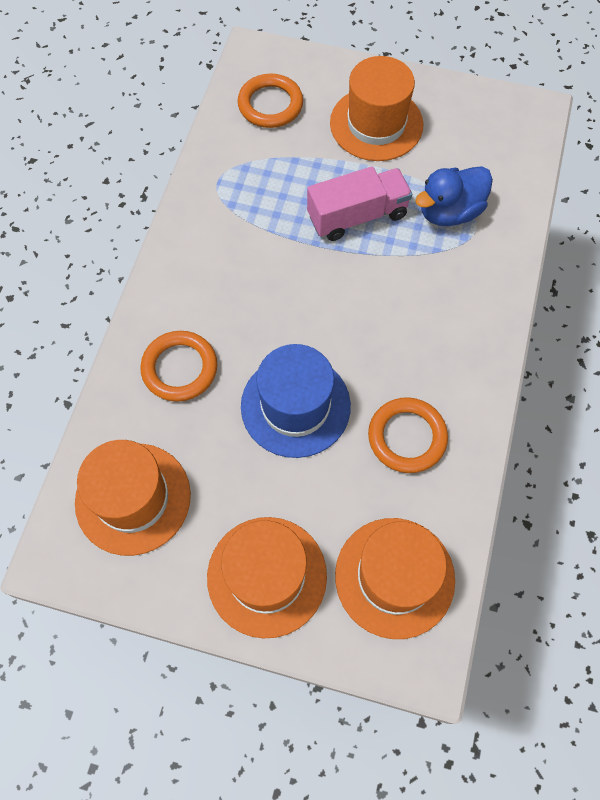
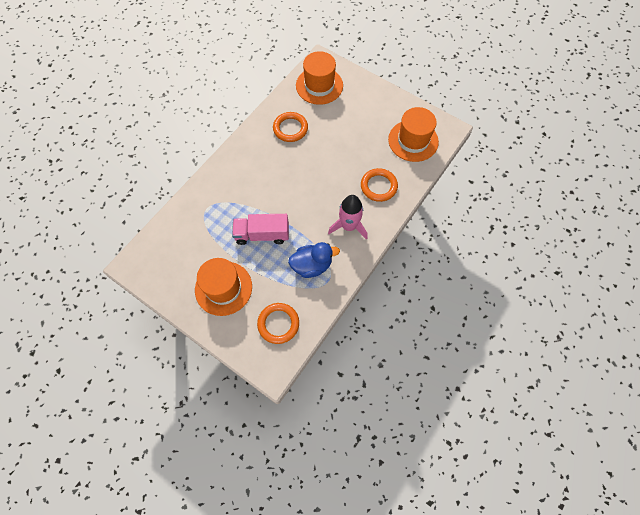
camera: 160 degrees left, 0 degrees up
(212, 276) = (349, 226): none -> pink rocket
(267, 576) = (367, 99): orange hat -> none
(295, 406) = (332, 154): blue hat -> none
(449, 212) = (214, 221): blue duck -> blue duck (312, 265)

